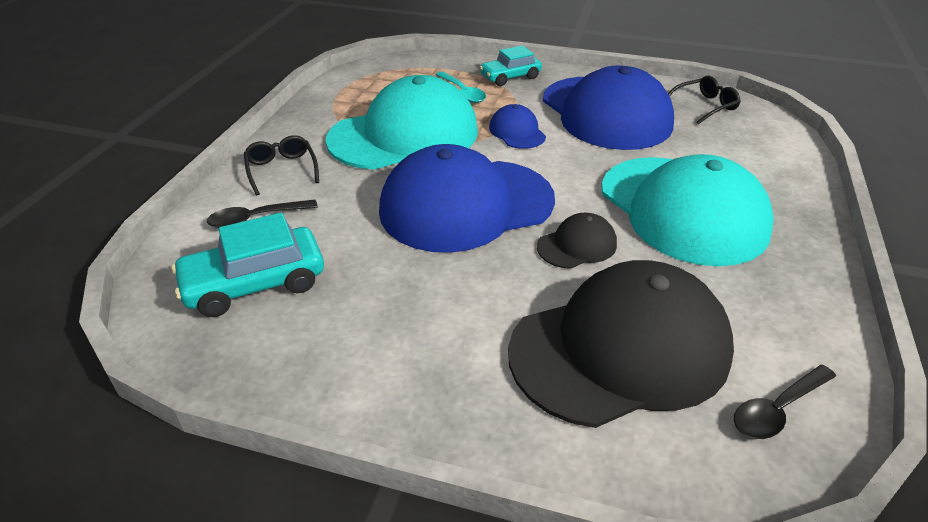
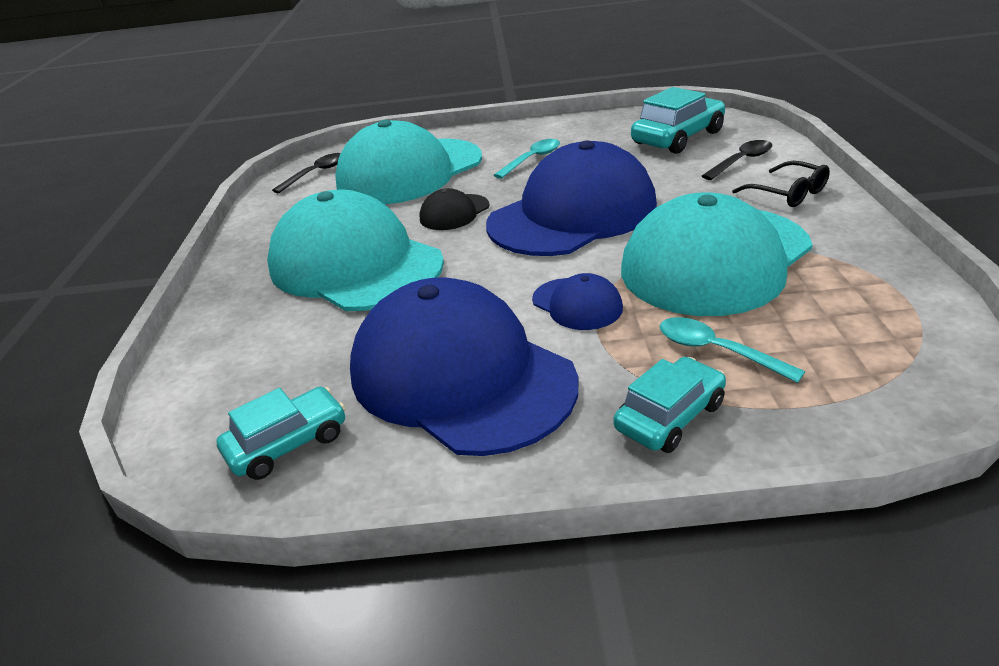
camera: 165 degrees right, 5 degrees down
(448, 310) = (532, 159): none -> turquoise spoon
(620, 349) = (409, 172): black cap -> turquoise cap
(704, 106) = (288, 443): black glasses -> turquoise car

